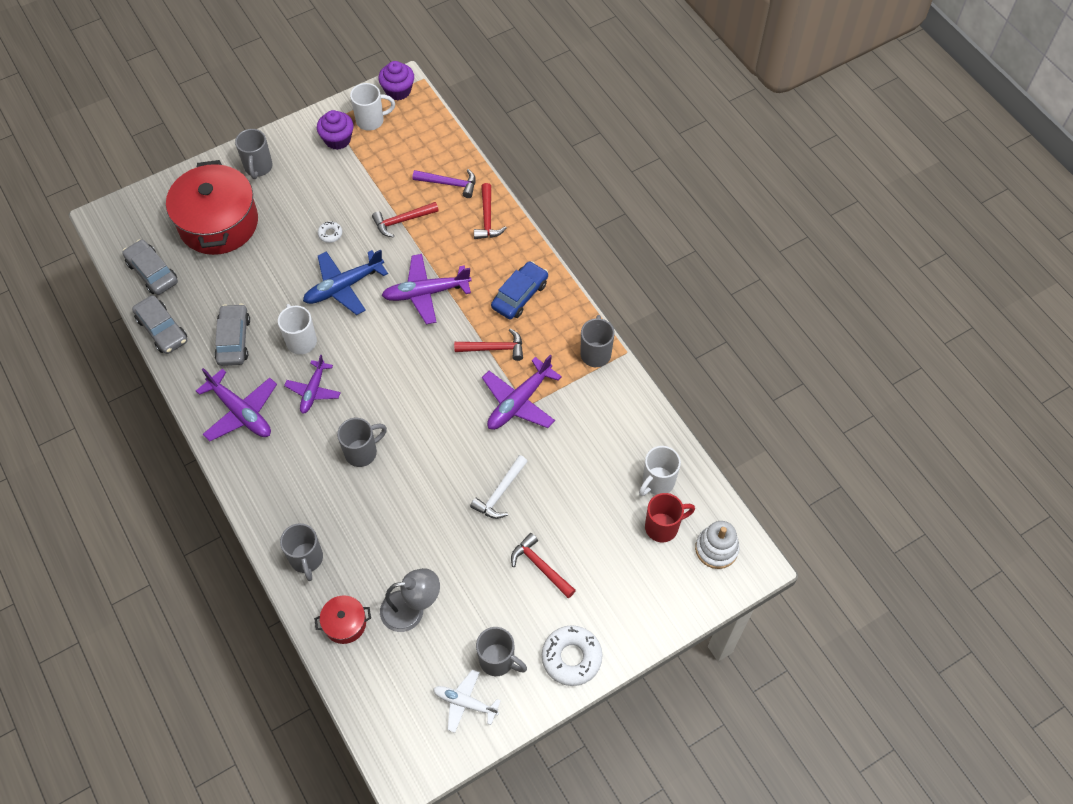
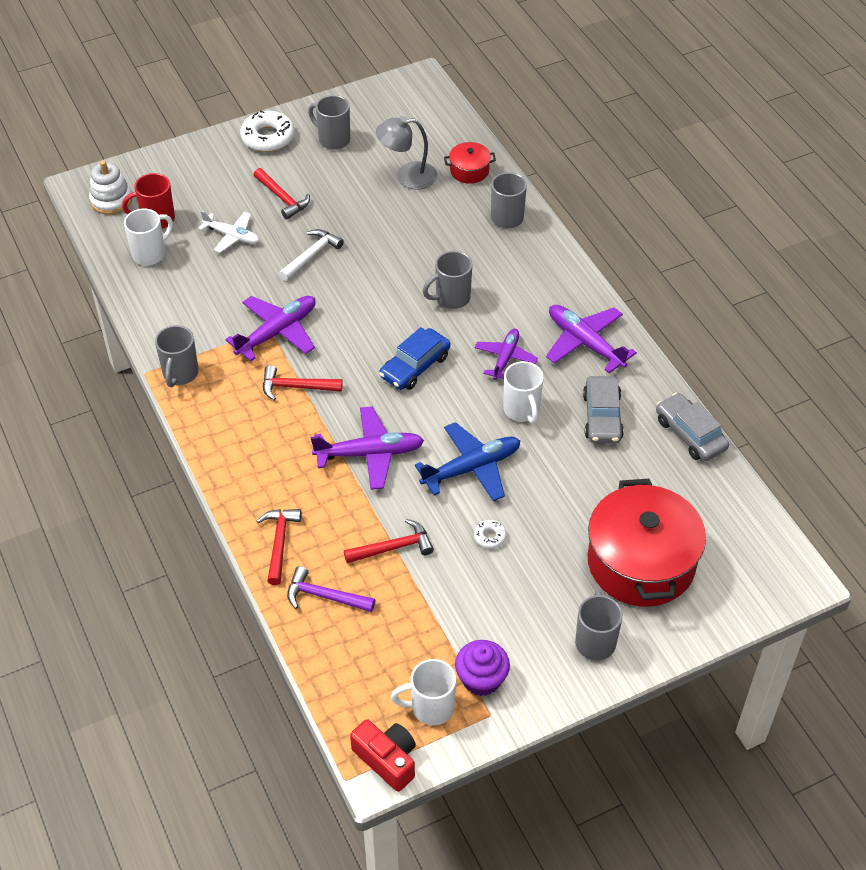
camera: 175 degrees left, 10 degrees down
(152, 272) = (717, 503): grey car -> none
(398, 90) = (387, 759): purple cupcake -> red camera
(465, 703) = (366, 116): white plane -> white plane (232, 236)
(520, 295) = (255, 443): blue car -> blue car (415, 366)

